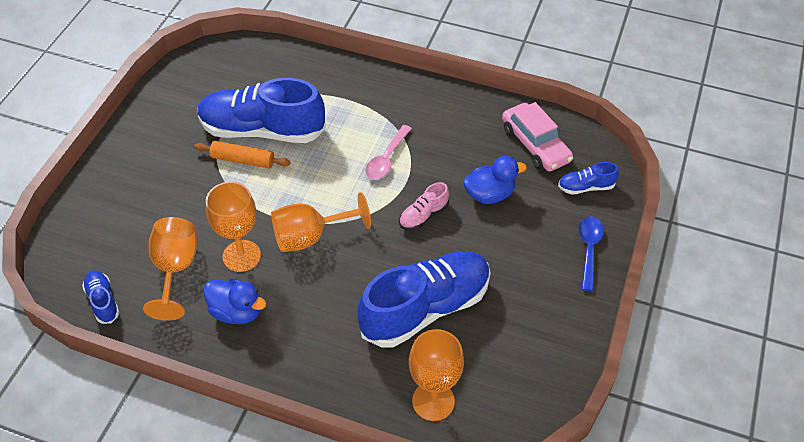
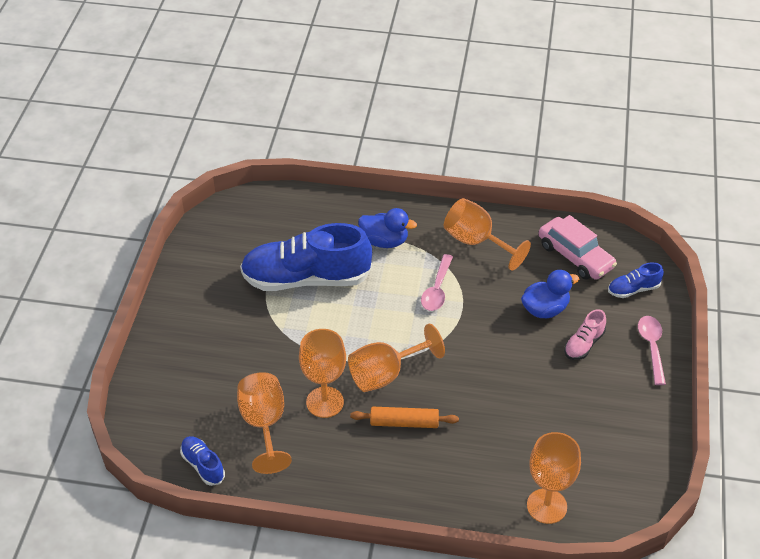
camera: 10 degrees left, 5 degrees down
(236, 312) = (337, 455): blue duck -> blue duck (384, 241)
(243, 160) = (296, 310): orange rolling pin -> orange rolling pin (404, 423)
(423, 215) = (488, 338): pink shoe -> pink shoe (583, 344)
(425, 308) = (515, 424): blue shoe -> none
(440, 117) = (476, 242): none -> orange goblet
(589, 250) = (651, 347): blue spoon -> pink spoon

